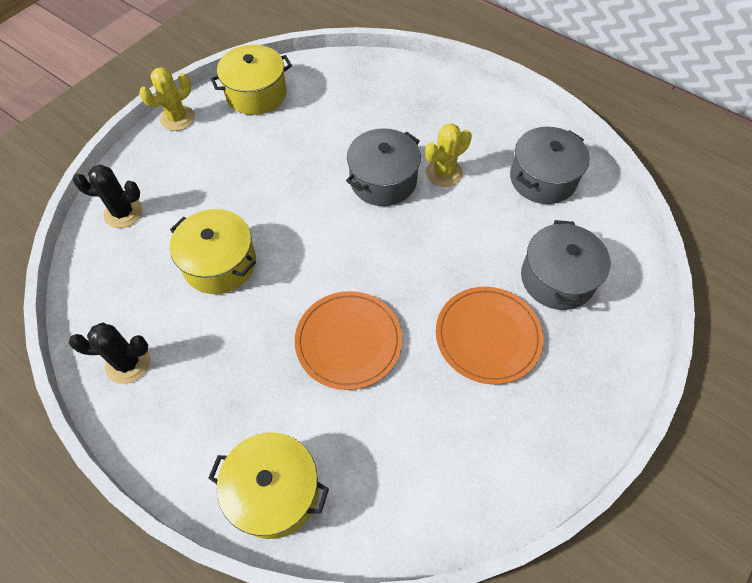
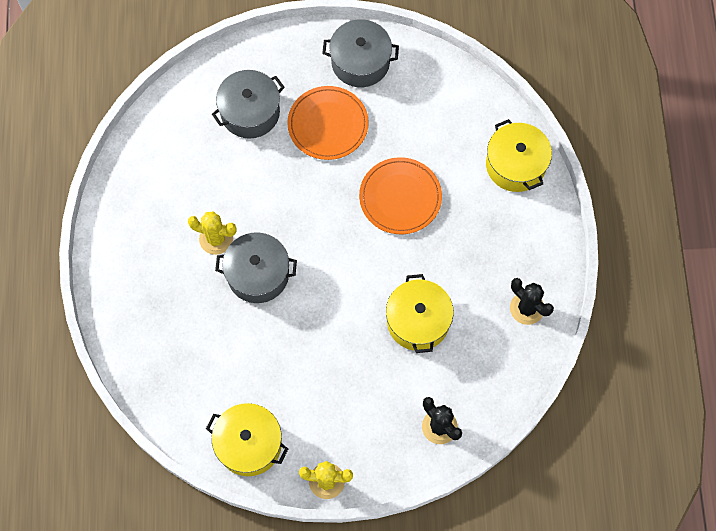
camera: 130 degrees left, 10 degrees up
(543, 178) = (166, 171): grey pot -> grey pot (360, 62)

